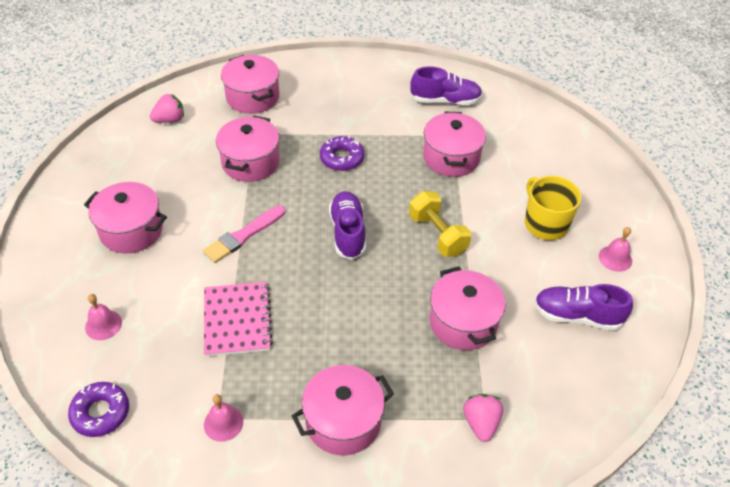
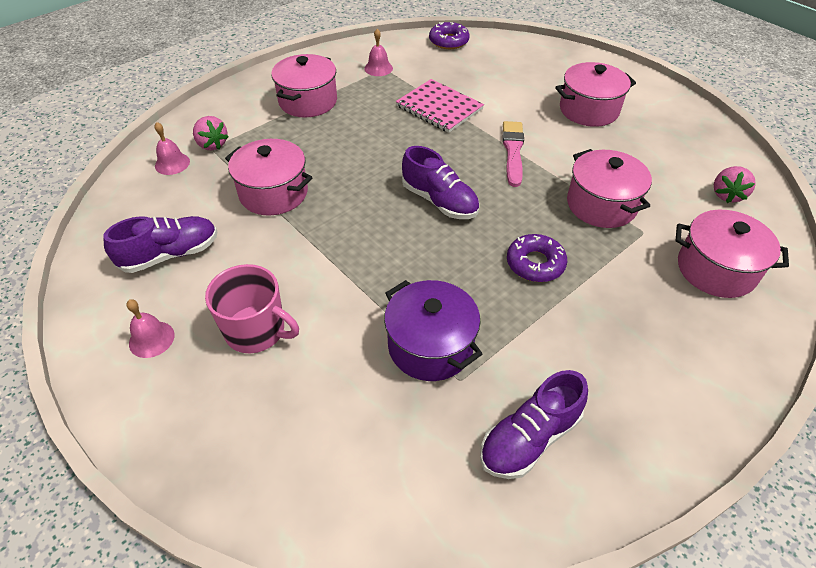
camera: 140 degrees right, 0 degrees up
(103, 325) = (512, 66): pink bell -> pink bell (172, 163)
(437, 235) = (359, 248): yellow dumbbell -> none
(451, 157) = (430, 346): pink pot -> purple pot
(545, 224) = (256, 330): yellow mug -> pink mug

